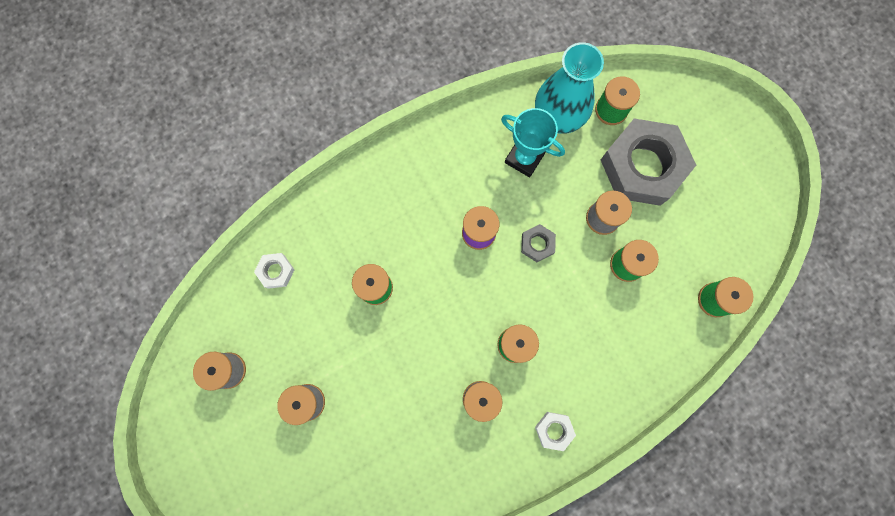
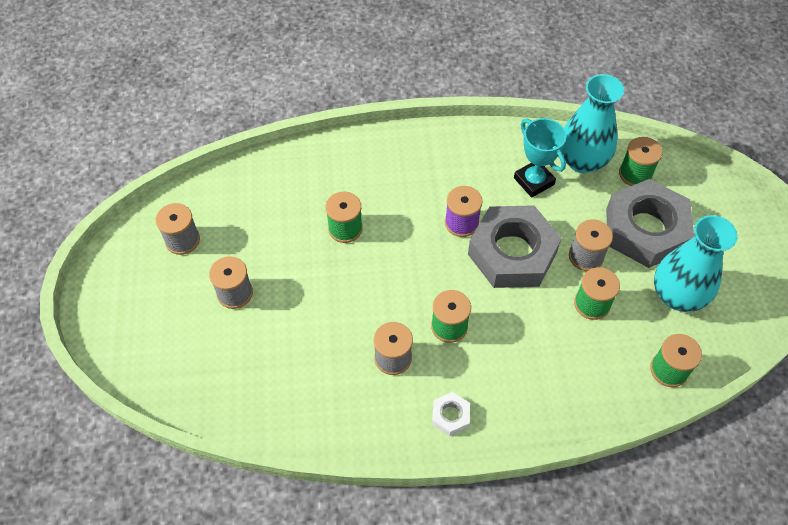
camera: 25 degrees right, 20 degrees down
(276, 271) = (266, 182): white nut -> none
(537, 244) = (512, 253): grey nut -> grey nut, size x2.39
(694, 222) = (677, 295): none -> turquoise vase

